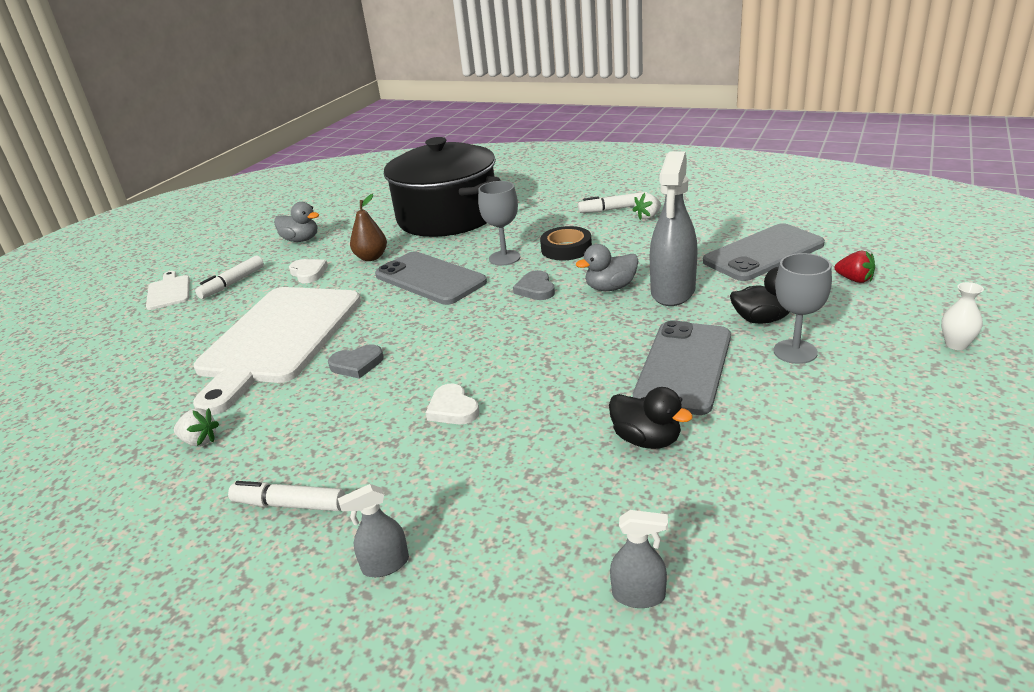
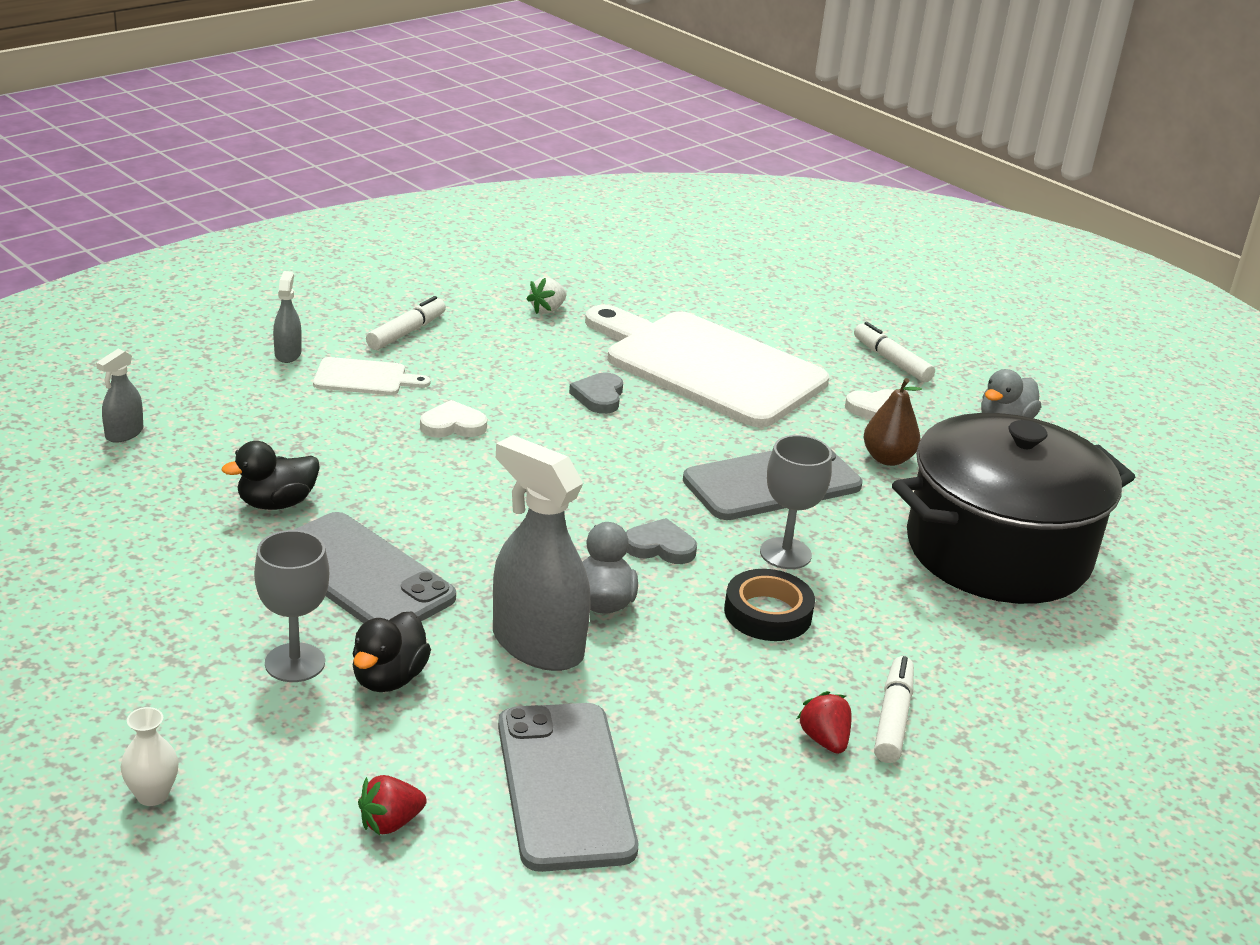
camera: 105 degrees right, 0 degrees up
(169, 291) = (905, 324): white cutting board -> white cutting board (364, 378)
(648, 217) = (824, 740): white strawberry -> red strawberry

